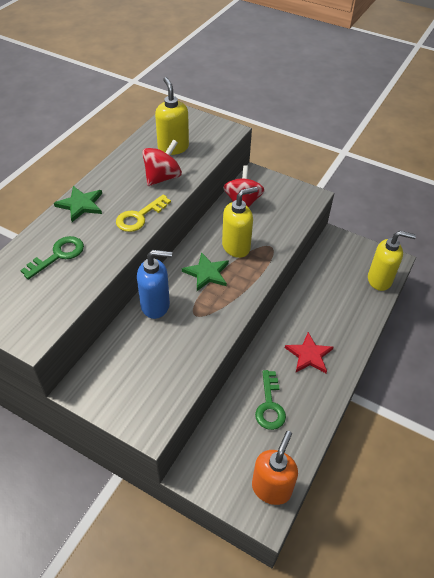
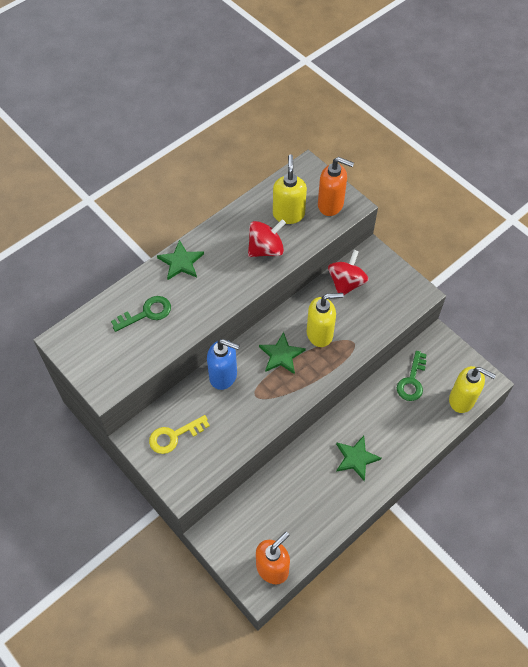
camera: 20 degrees right, 10 degrees up
(139, 217) = (229, 290): yellow key -> yellow key (174, 436)
(209, 134) = (331, 205): none -> orange soap dispenser
(269, 405) = (300, 495): green key -> green key (412, 381)
(309, 355) = (356, 458): red star -> green star

